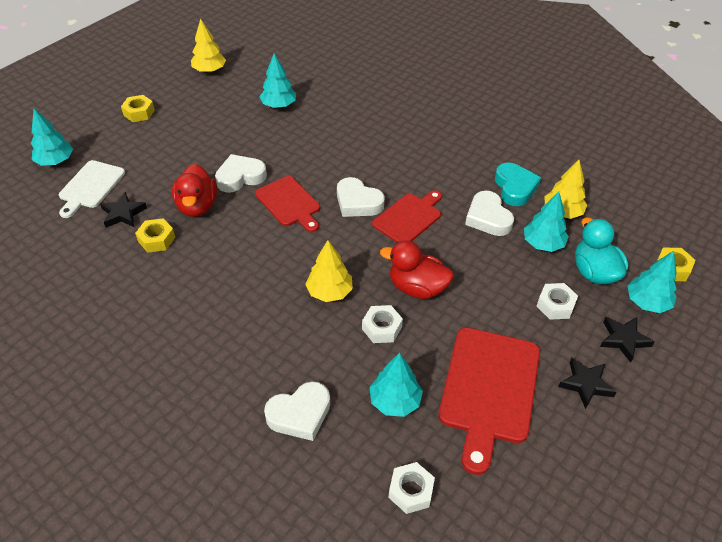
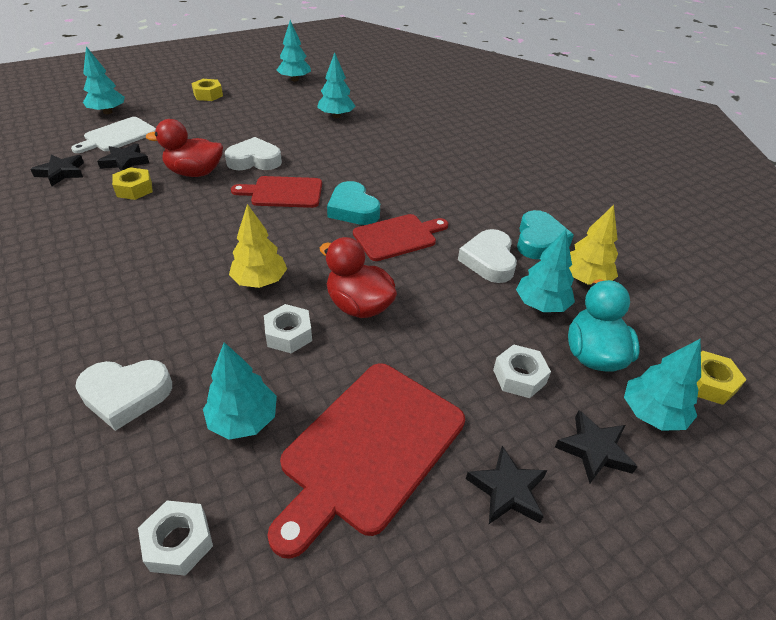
camera: 20 degrees right, 5 degrees down
(73, 243) = (61, 173): none -> black star
(197, 206) = (195, 173): red duck -> red duck turned 75 degrees clockwise
(209, 70) = (294, 79): yellow tree -> turquoise tree
(289, 203) = (283, 192): red cutting board -> red cutting board turned 105 degrees clockwise
(358, 202) = (353, 209): white heart -> turquoise heart

